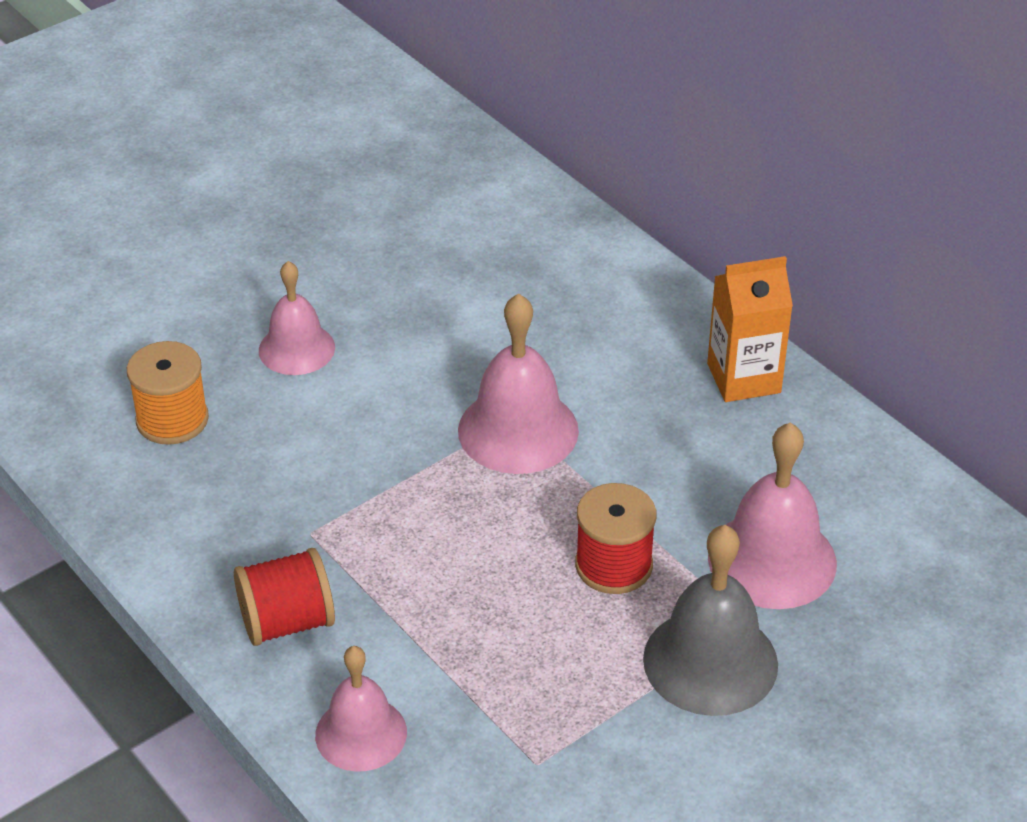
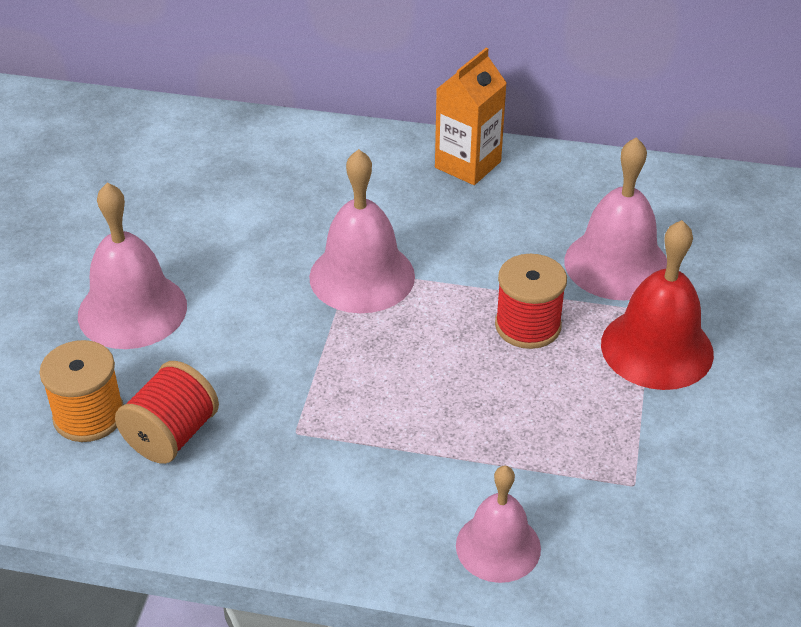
camera: 40 degrees left, 0 degrees up
(287, 622) = (353, 505): red spool -> red spool (171, 435)
(296, 349) = (132, 310): pink bell -> pink bell, size x1.51
(710, 661) = (657, 348): grey bell -> red bell

